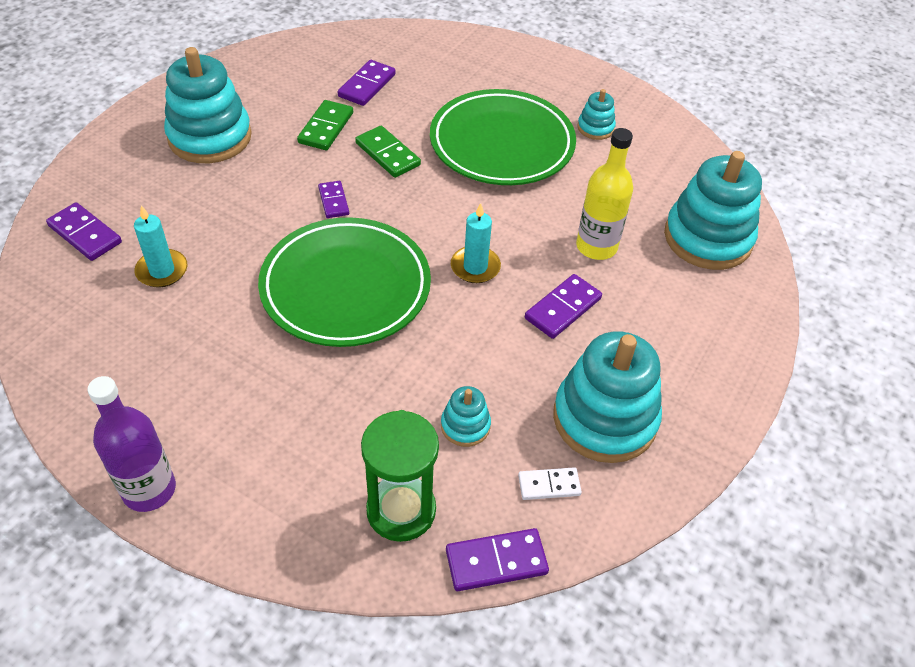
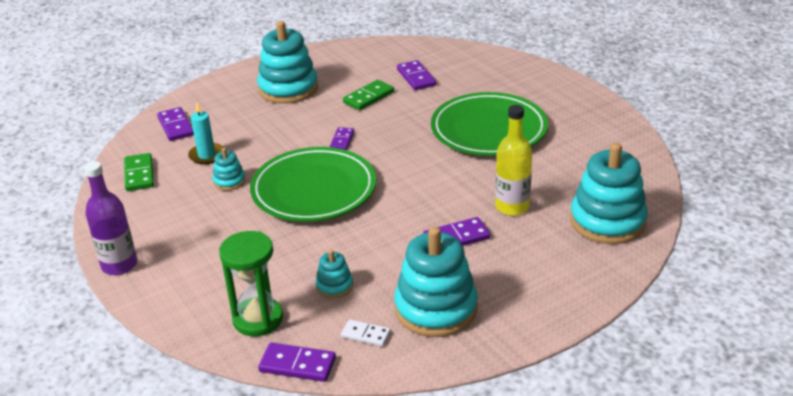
camera: 30 degrees right, 15 degrees down
(367, 85) = (416, 77): purple domino -> purple domino turned 75 degrees counterclockwise
(387, 154) = (400, 120): green domino -> green domino (139, 174)
(475, 267) = (411, 199): turquoise candle -> none
(595, 128) = (571, 134): turquoise stacking toy -> turquoise stacking toy (229, 181)

